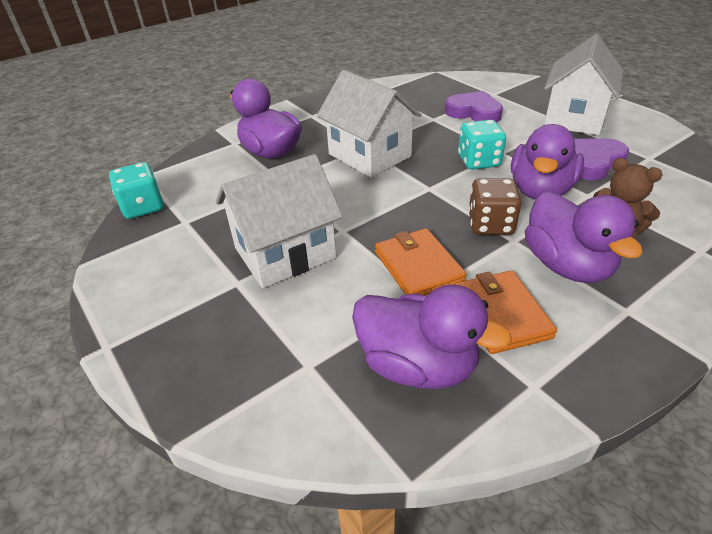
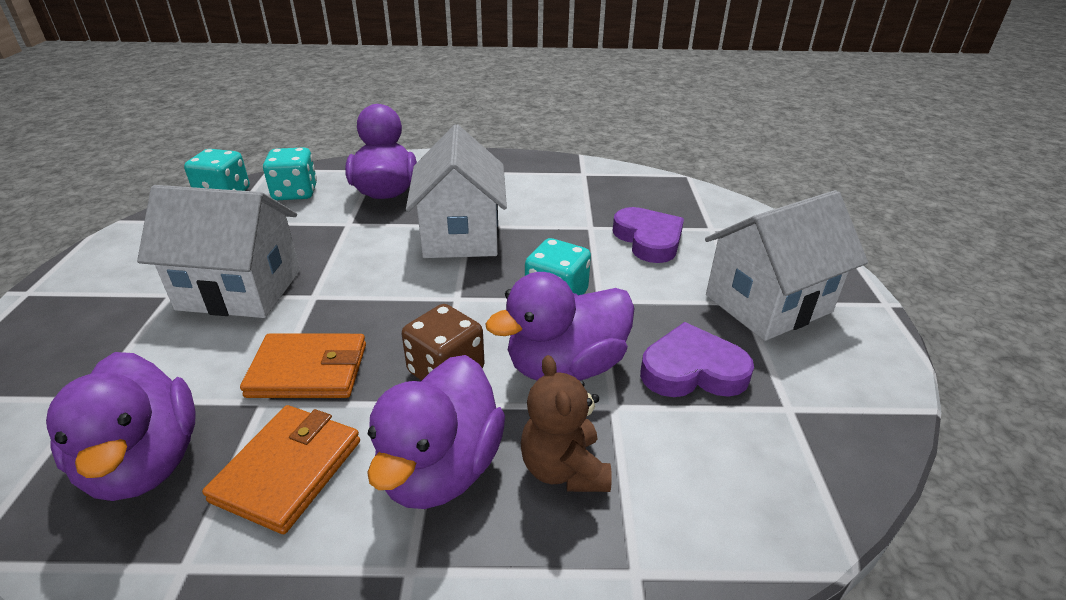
camera: 35 degrees right, 5 degrees down
(202, 181) = (295, 193): none -> turquoise dice
(418, 266) = (308, 370): orange wallet -> orange wallet turned 75 degrees clockwise

